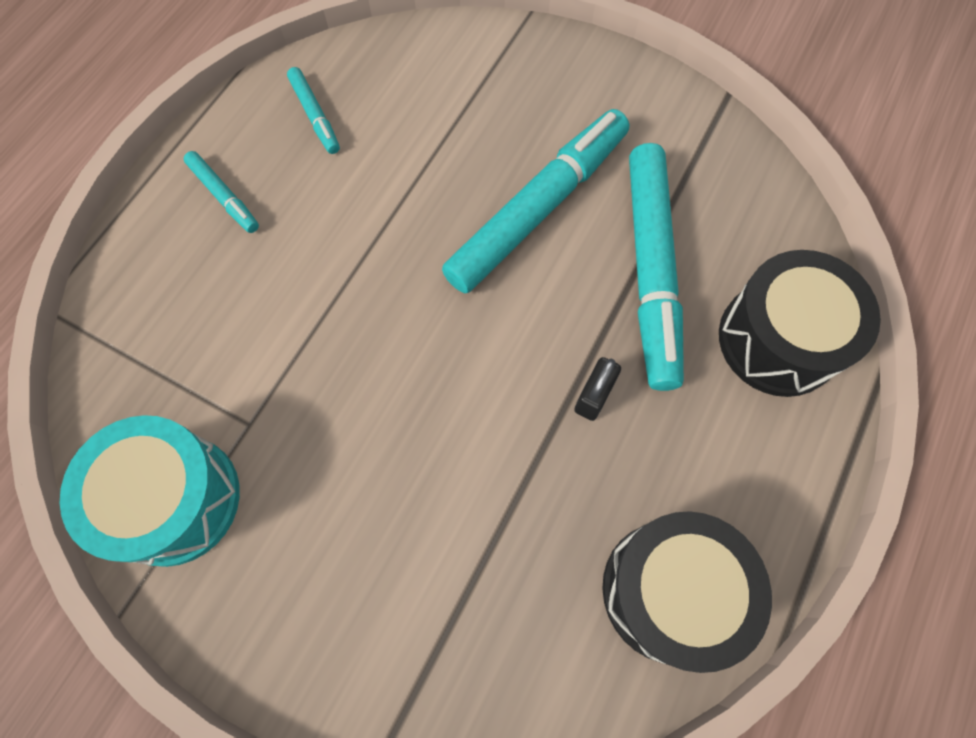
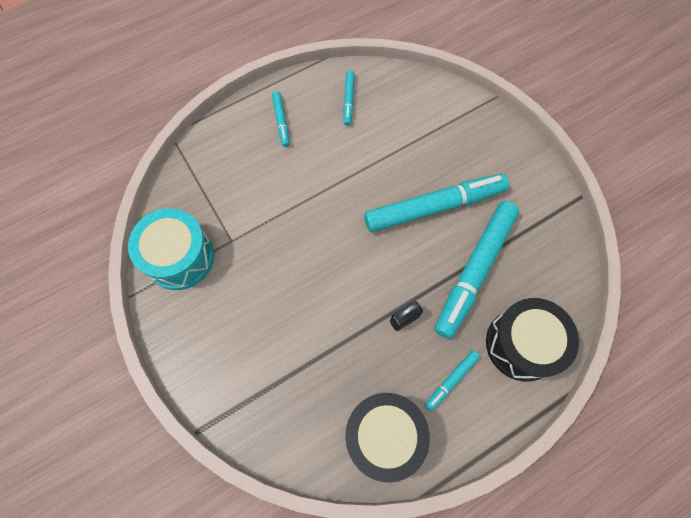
camera: 30 degrees right, 0 degrees up
(715, 449) = (451, 381): none -> turquoise marker

